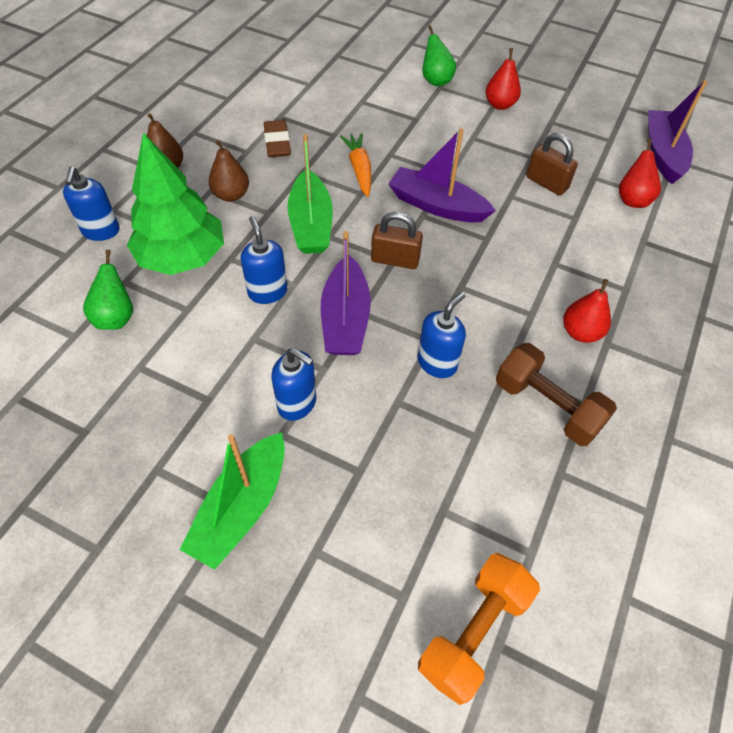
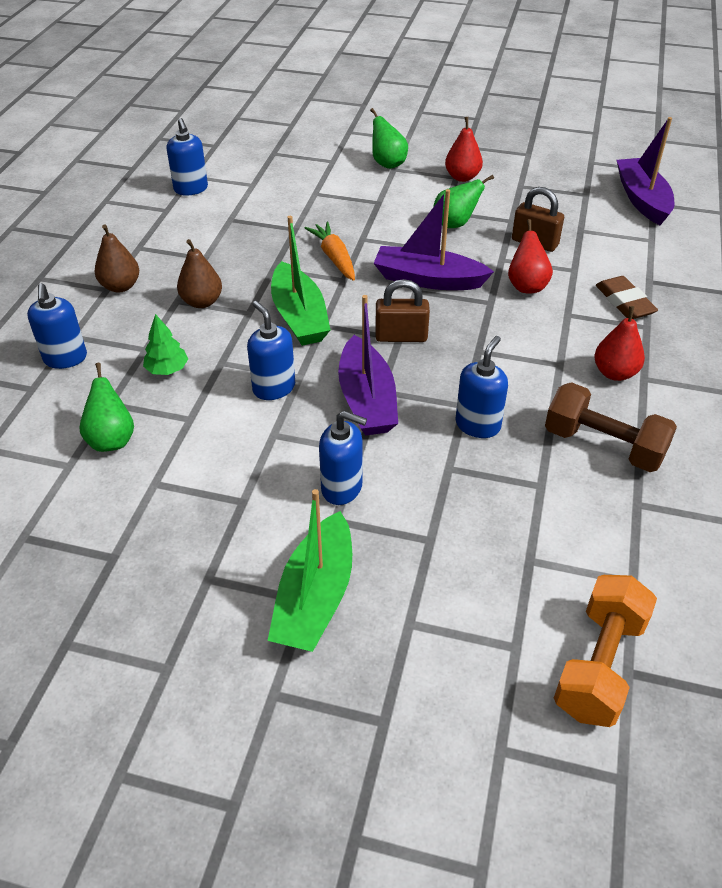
camera: 10 degrees left, 10 degrees down
(182, 257) = (167, 369): green tree -> green tree, size x0.43
(255, 81) = (191, 189): none -> blue soap dispenser
(277, 143) = (236, 245): brown eraser -> brown eraser (624, 302)
(478, 152) = (455, 224): none -> green pear
(632, 199) = (626, 245): red pear -> red pear (526, 286)

